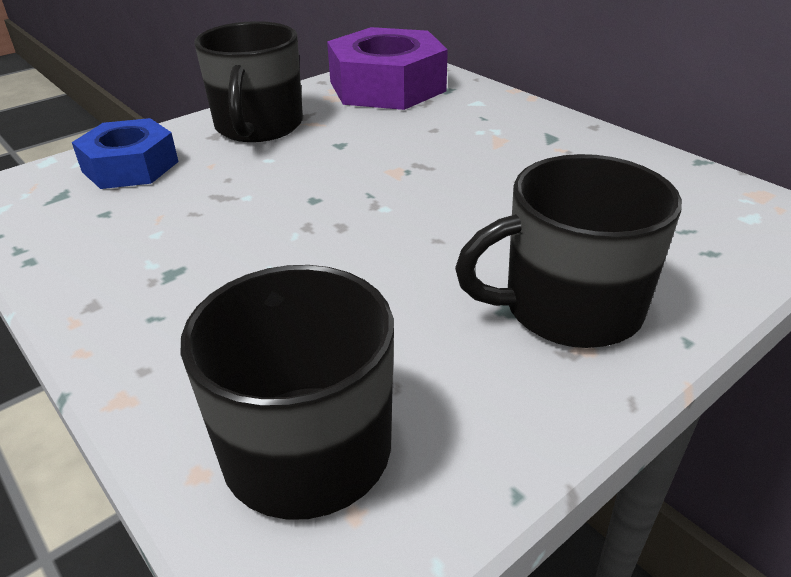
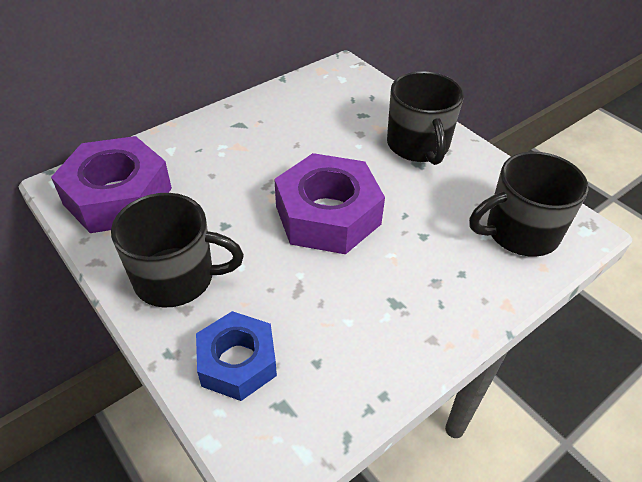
camera: 90 degrees left, 10 degrees up
(358, 212) = (328, 215): none -> purple nut

